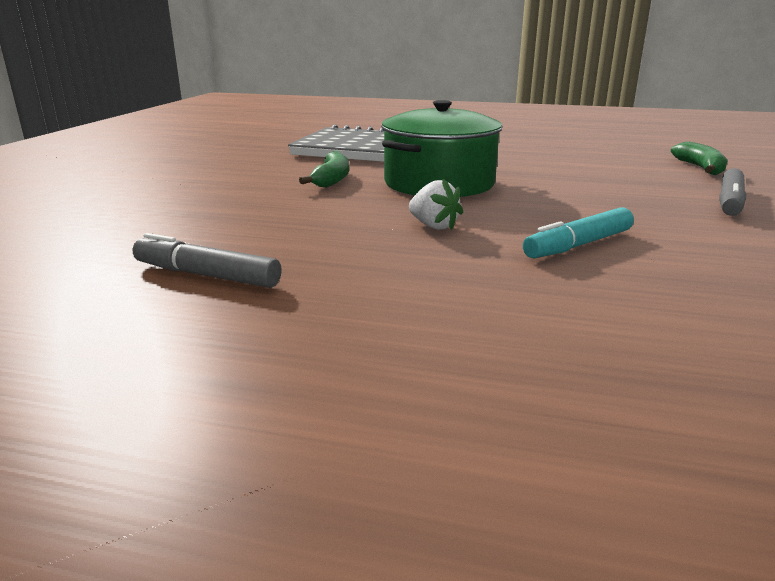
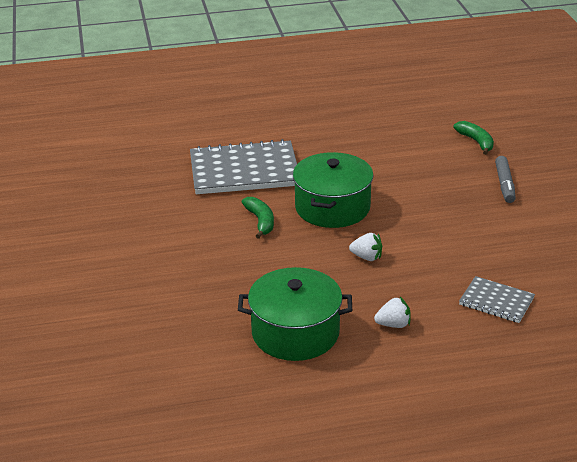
camera: 25 degrees left, 10 degrees up
(207, 275) = (295, 333): grey marker -> green pot
(385, 304) = (393, 324): none -> white strawberry
(579, 245) = (448, 253): turquoise marker -> none
(634, 319) = (496, 301): none -> grey notebook

